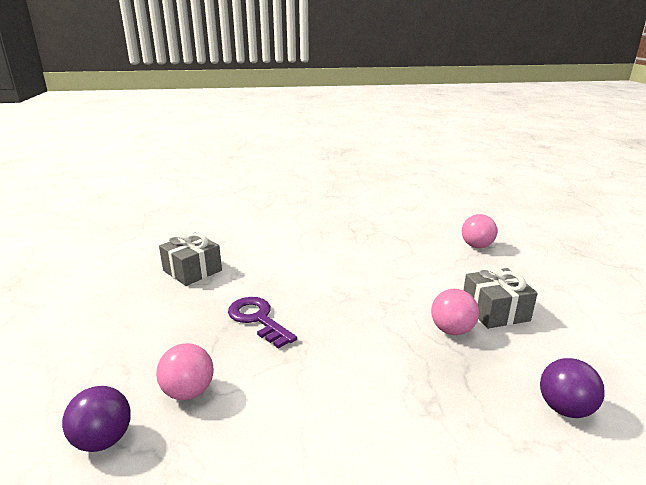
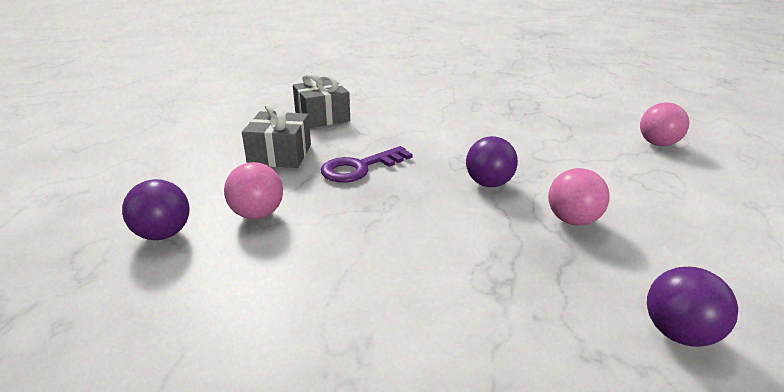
camera: 20 degrees right, 5 degrees up
(258, 319) = (360, 168): purple key -> purple key turned 105 degrees counterclockwise
(373, 311) = (488, 183): none -> purple ball
(495, 311) = (642, 212): grey gift -> grey gift (280, 154)

